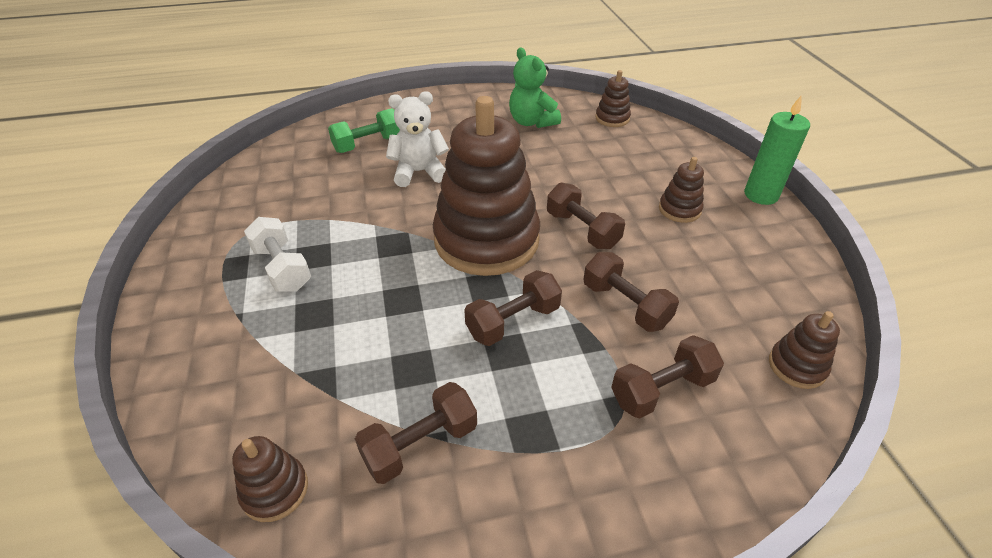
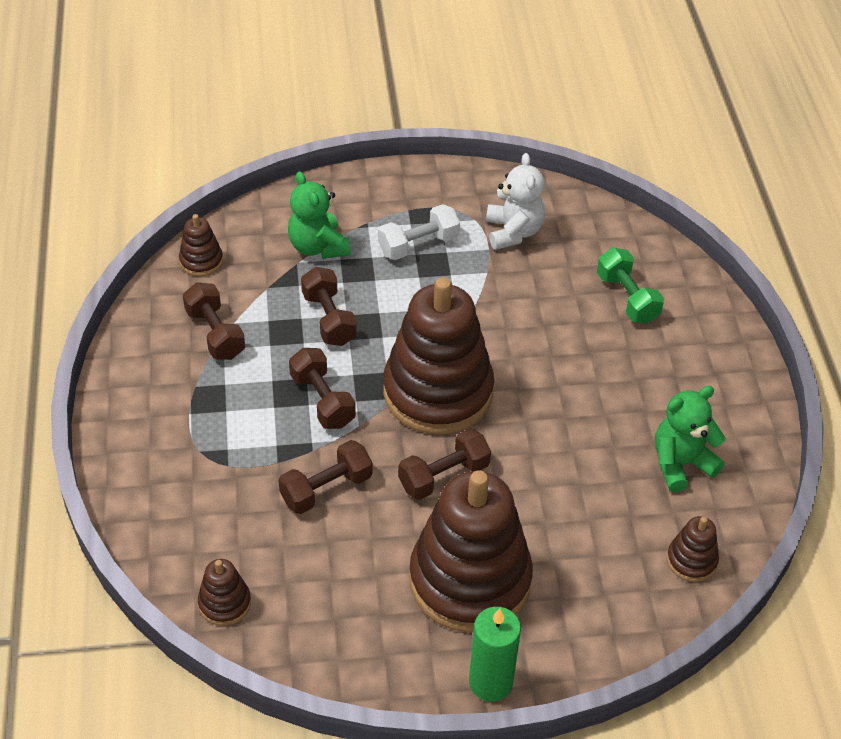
camera: 95 degrees right, 5 degrees up
(269, 354) = (318, 247): none -> green teddy bear
(419, 172) = (565, 342): white teddy bear -> white teddy bear (513, 232)
(662, 390) = (225, 491): brown dumbbell -> brown dumbbell (329, 319)
(679, 209) = (470, 580): brown stacking toy -> brown stacking toy, size x2.37

